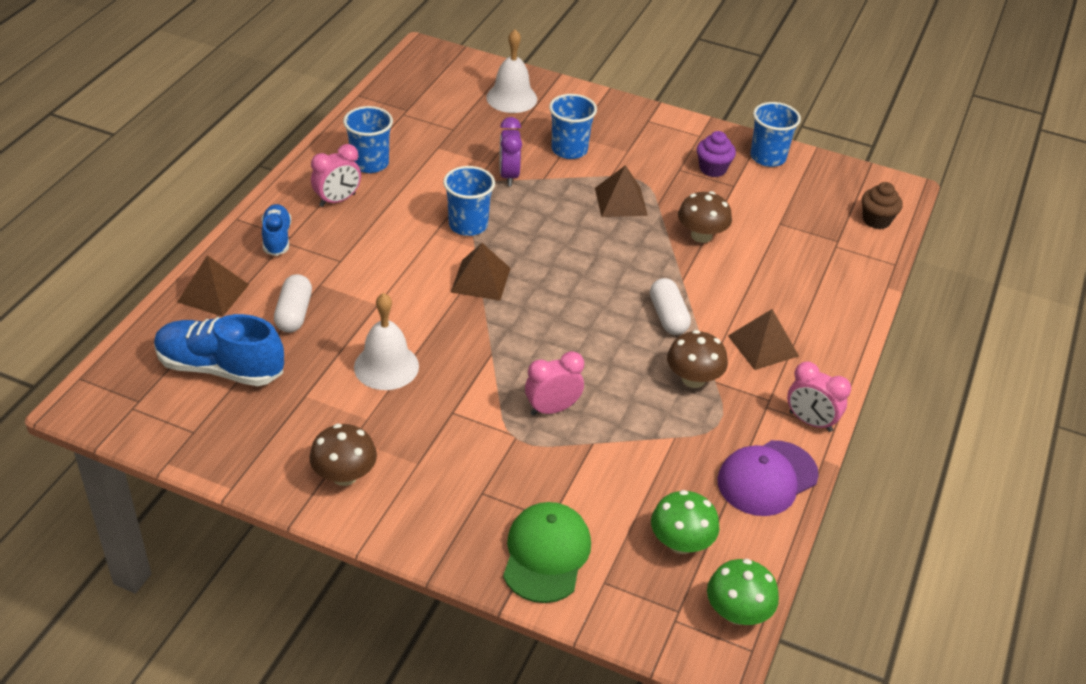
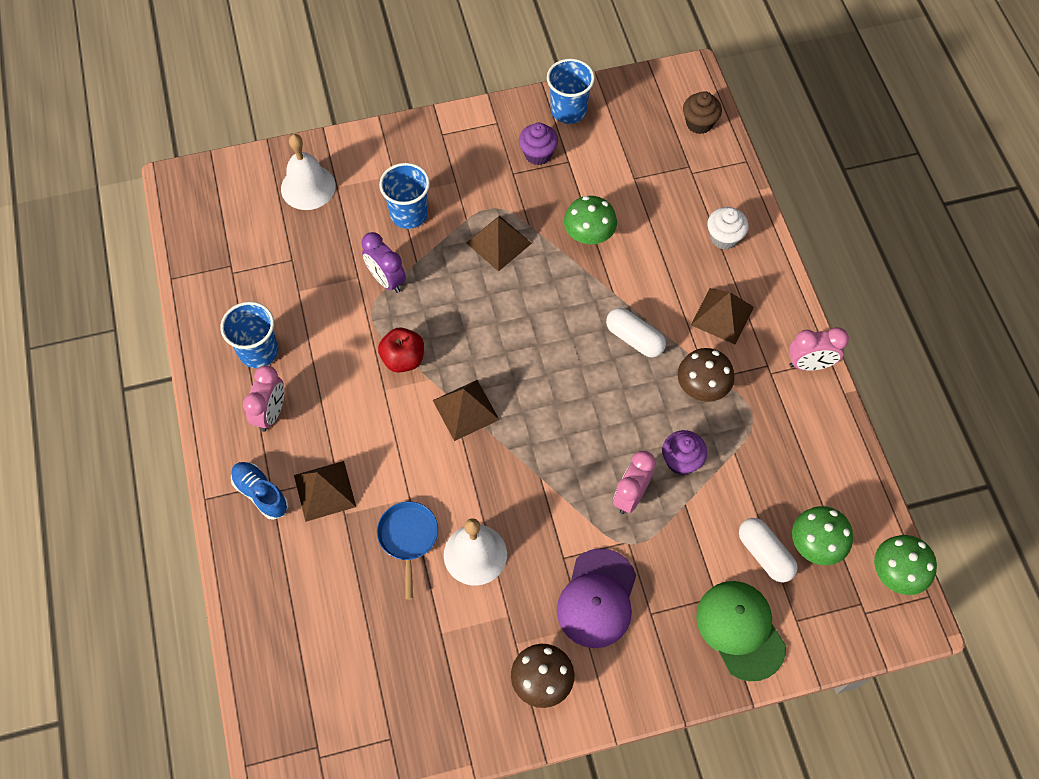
camera: 35 degrees left, 20 degrees up
(213, 293) = (266, 592): brown pyramid -> brown pyramid (324, 490)
(220, 368) = (349, 661): blue shoe -> none
(294, 314) = (353, 560): white capsule -> white capsule (765, 554)
(348, 326) = (408, 538): none -> blue pan
(468, 225) = (403, 359): blue cup -> red apple
(621, 414) = (681, 461): none -> purple cupcake
(701, 235) = (589, 235): brown mushroom -> green mushroom
(767, 478) = (823, 440): purple cap -> purple cap (597, 598)
(820, 299) = (724, 237): none -> white cupcake

